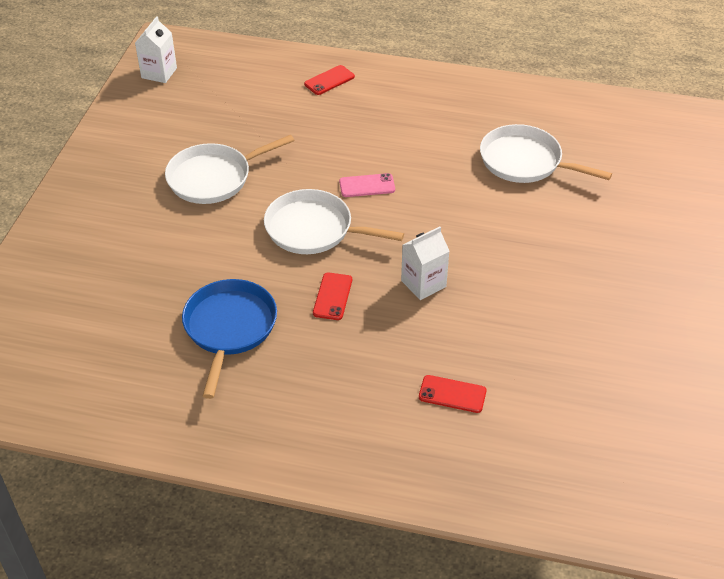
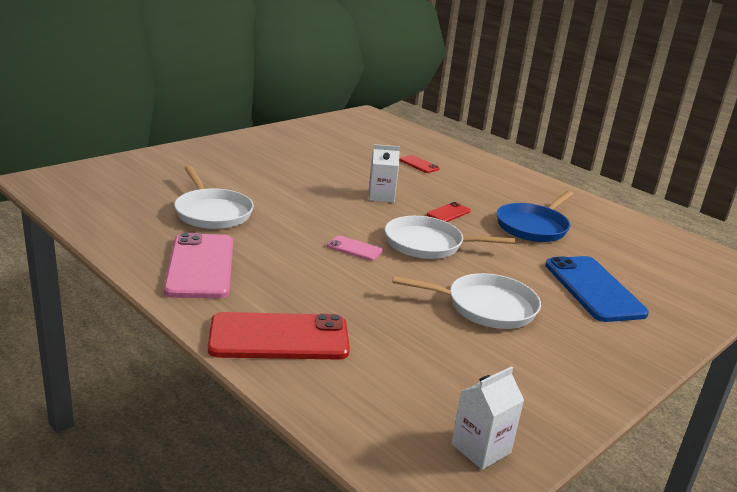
camera: 150 degrees left, 20 degrees down
(130, 252) = (593, 289): none -> blue phone
(313, 229) = (427, 244): white pan -> white pan turned 135 degrees clockwise
(329, 80) = (279, 337): red phone -> red phone, size x2.09
(448, 105) = (200, 266): none -> pink phone

